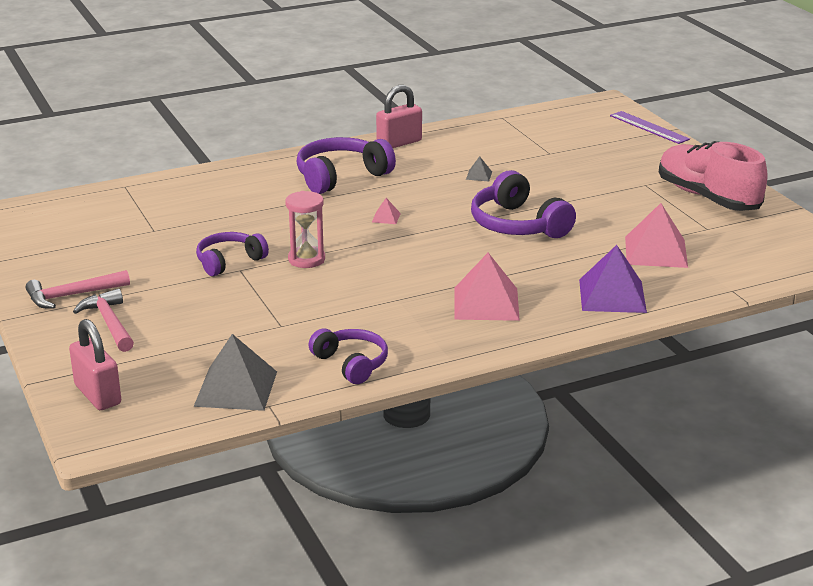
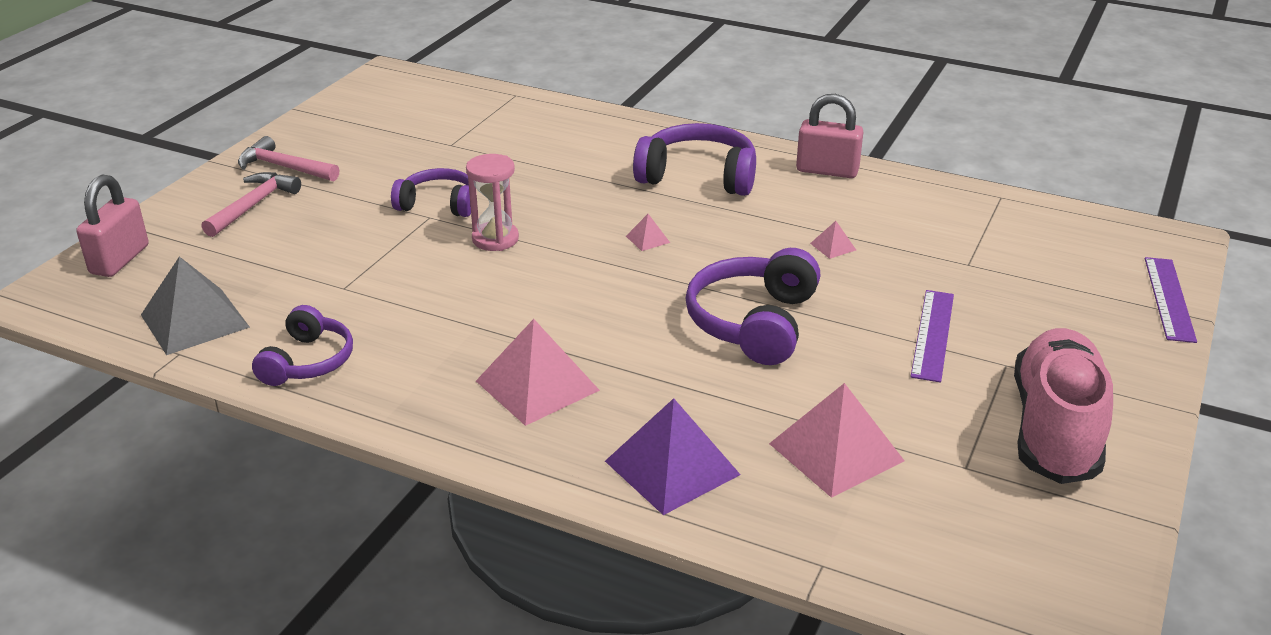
camera: 50 degrees right, 5 degrees up
(479, 175) = (833, 246): grey pyramid -> pink pyramid
(596, 188) = (932, 334): none -> purple ruler

